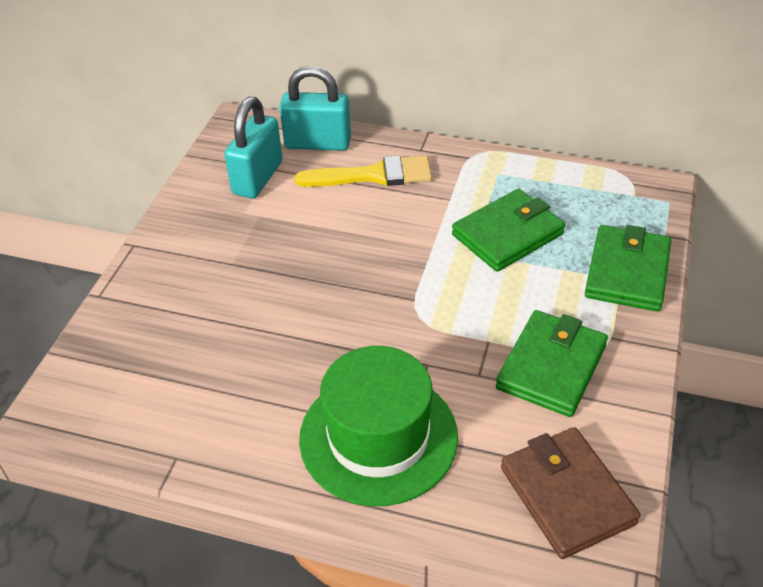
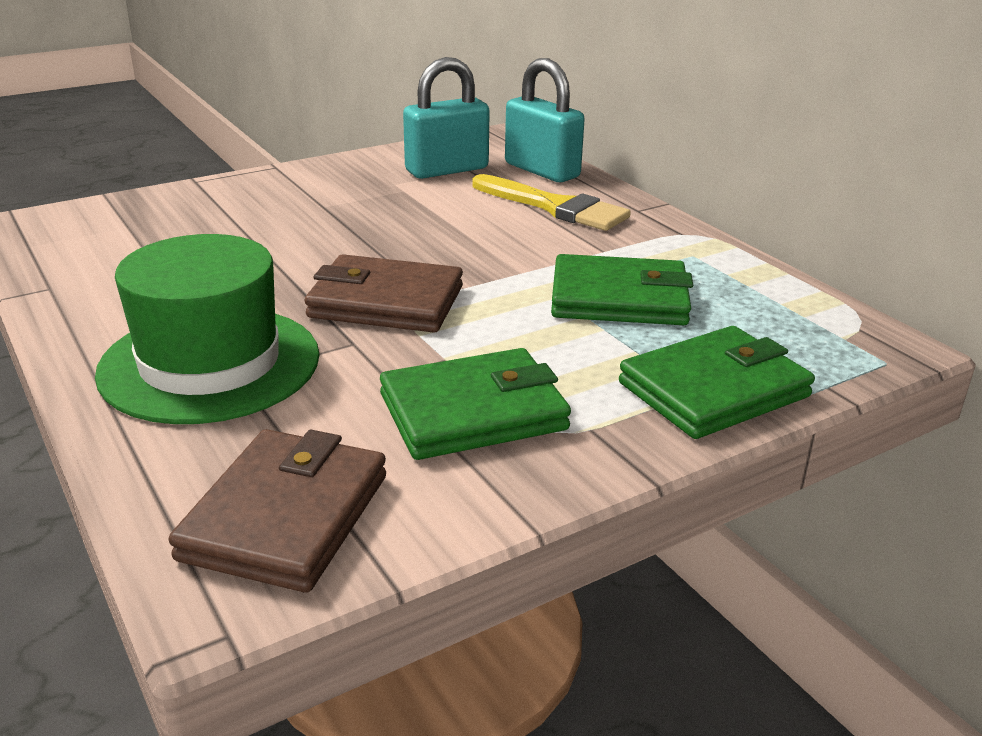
camera: 40 degrees right, 15 degrees down
(398, 321) = (386, 302): none -> brown wallet

